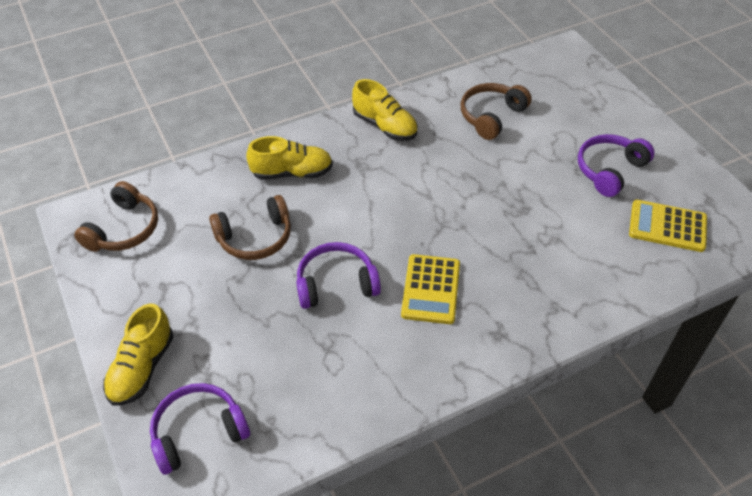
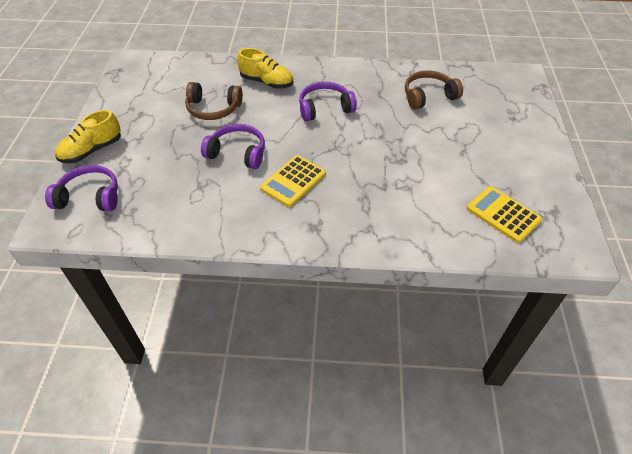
camera: 30 degrees right, 0 degrees up
(124, 229) = (147, 76): brown headphones -> none
(385, 126) = (349, 77): yellow shoe -> none
(609, 170) = (489, 161): purple headphones -> purple headphones (325, 108)

